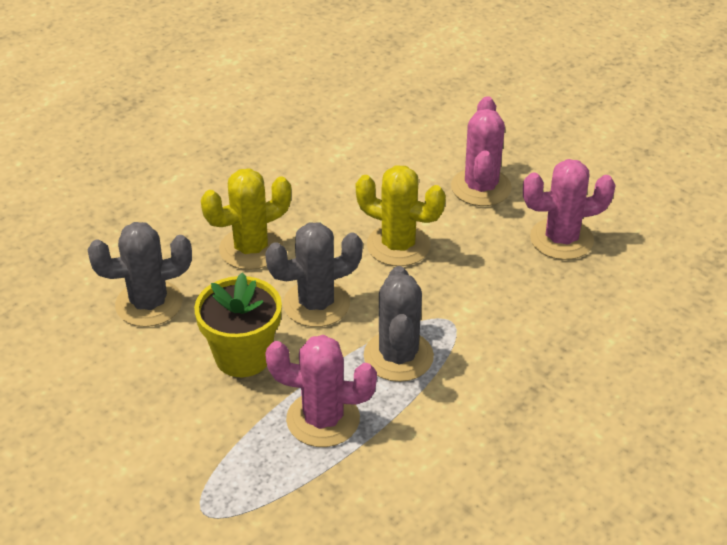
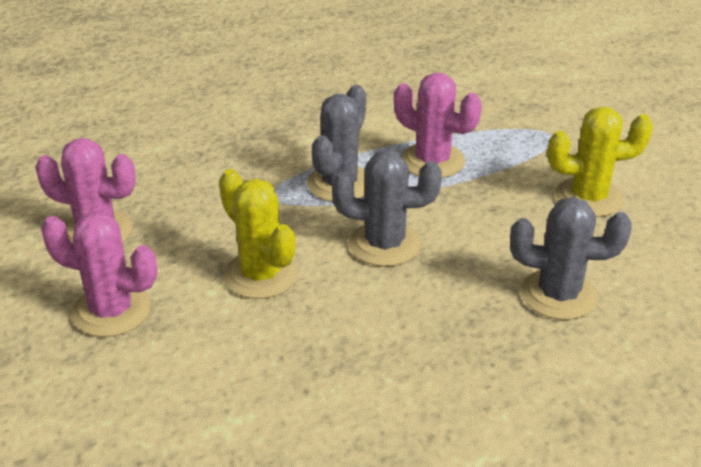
camera: 155 degrees left, 5 degrees down
(243, 356) = (479, 221): yellow flower pot -> none
(251, 249) = (422, 321): yellow cactus -> yellow cactus (589, 198)
(481, 187) = (111, 311): pink cactus -> pink cactus turned 75 degrees clockwise

